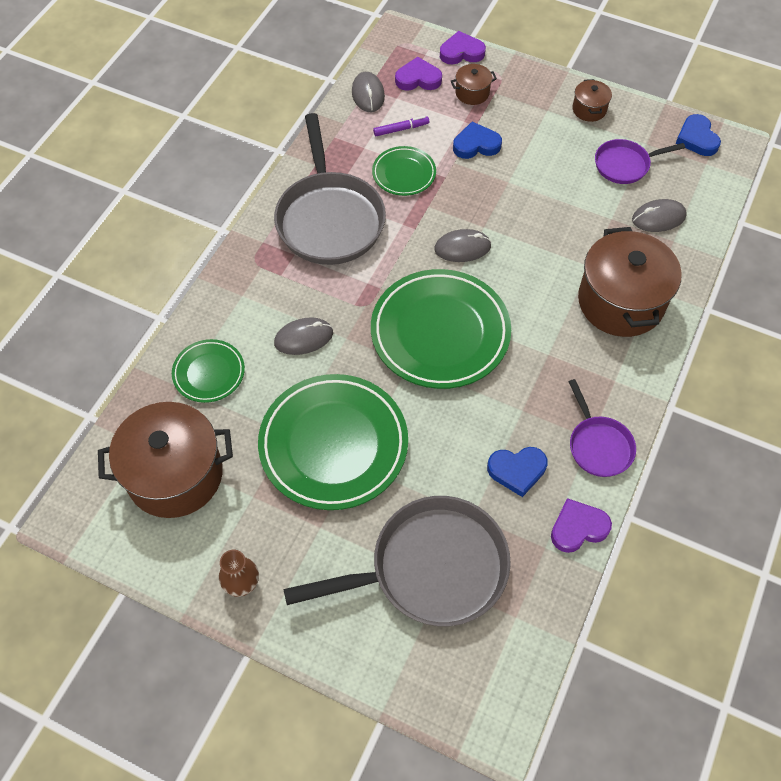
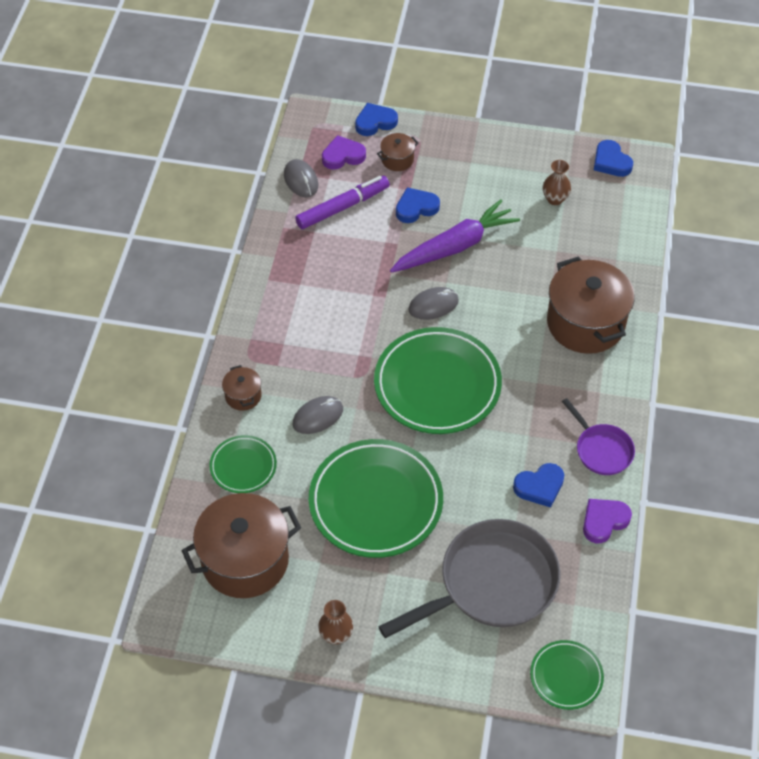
camera: 15 degrees left, 5 degrees down
(329, 218) = (304, 304): grey pan -> none
(401, 129) = (342, 207): purple marker -> purple marker, size x1.90
(404, 174) = (359, 248): green plate -> green plate (566, 676)
(461, 52) = (375, 122): purple heart -> blue heart
(504, 192) = (455, 246): none -> purple carrot
(589, 109) = (508, 154): brown pot -> brown pot (243, 396)
(625, 165) = (555, 199): purple pan -> brown vase
(658, 218) = (597, 241): grey mouse -> none

